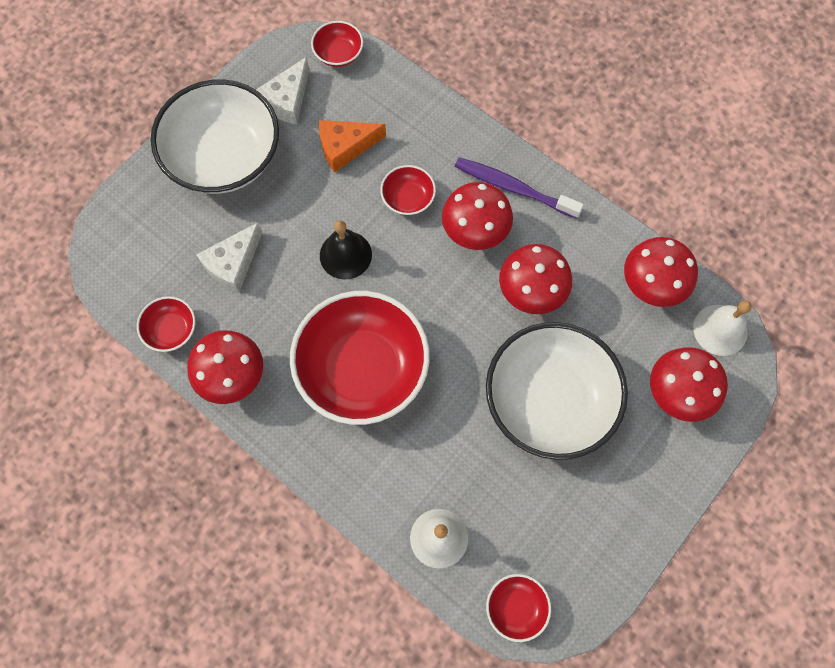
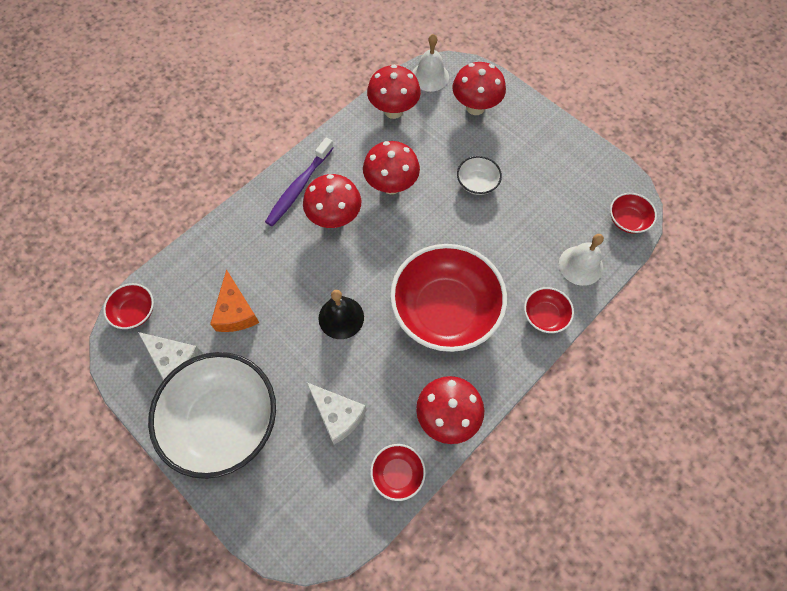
camera: 85 degrees left, 5 degrees down
(408, 198) = (295, 264): red bowl -> red bowl (545, 316)
(549, 400) = (477, 183): white bowl -> white bowl, size x0.44

